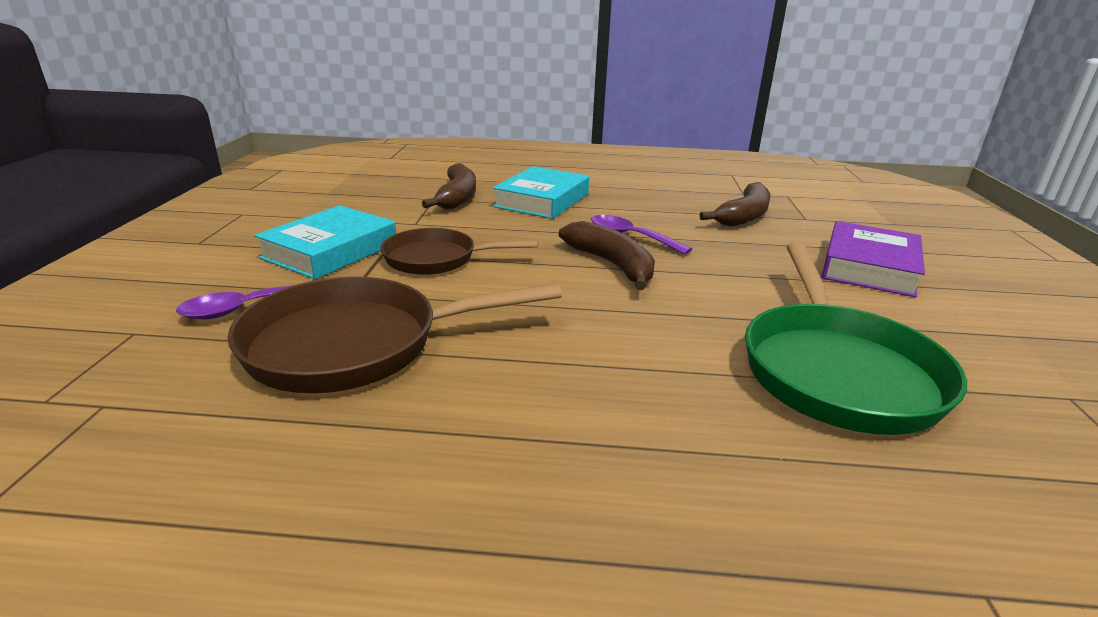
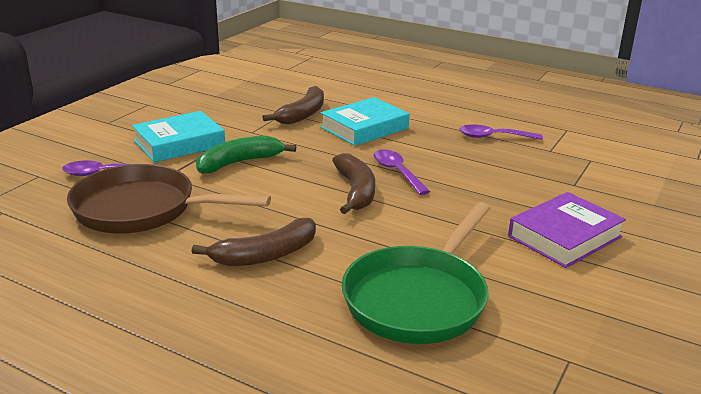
camera: 25 degrees right, 0 degrees up
(436, 259) = (239, 163): brown pan -> green banana
(678, 190) = (493, 137): none -> purple spoon
(743, 216) = (518, 172): brown banana -> brown banana (265, 255)

